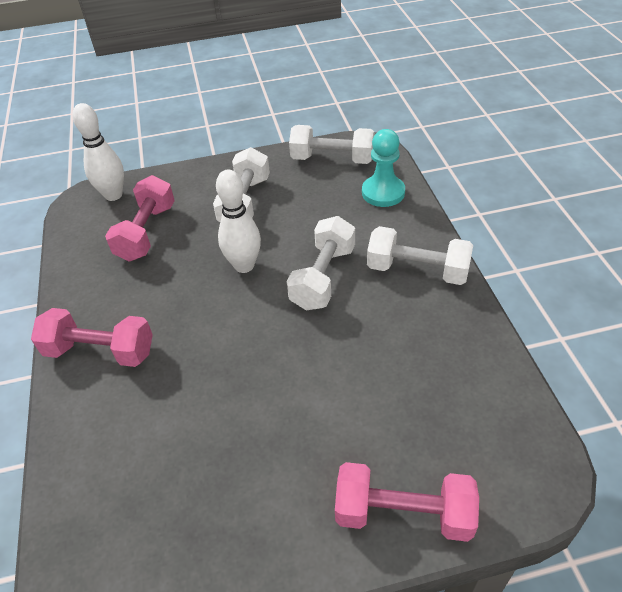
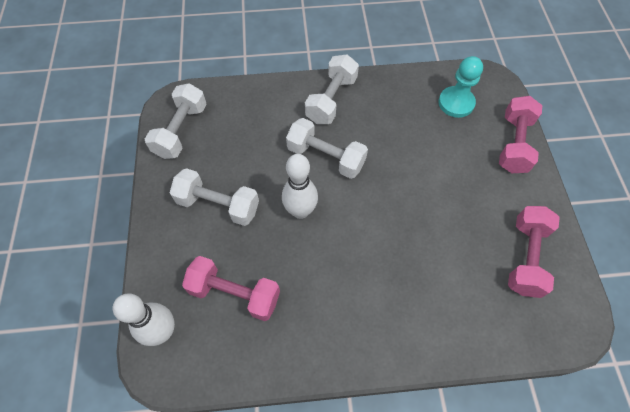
camera: 85 degrees left, 15 degrees up
(100, 351) = (378, 327): pink dumbbell -> pink dumbbell (525, 257)
(383, 193) = (240, 103): turquoise pawn -> turquoise pawn (456, 103)

